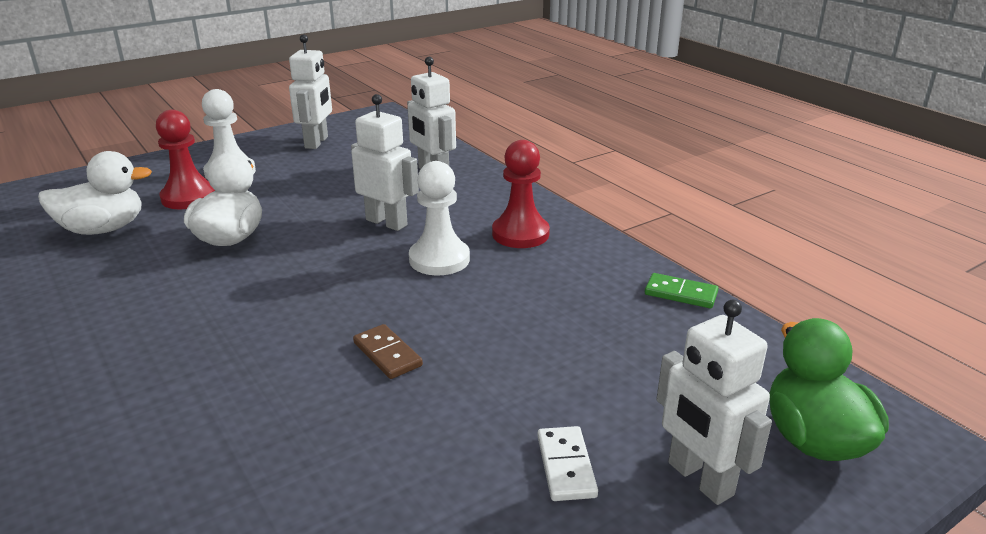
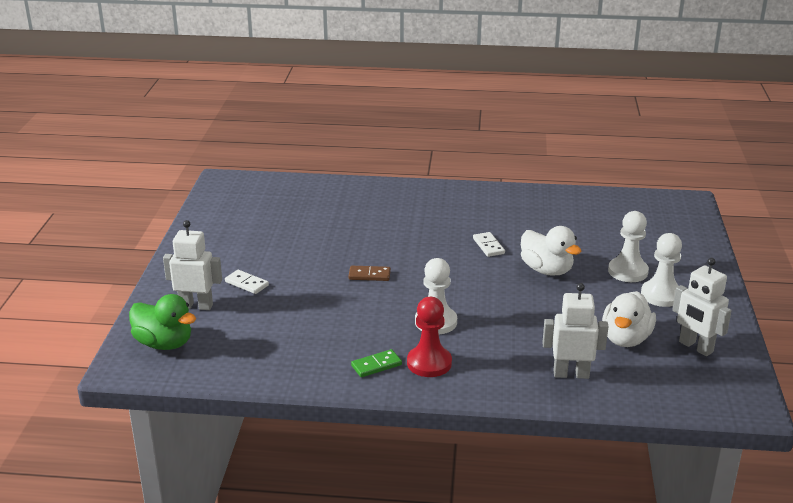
camera: 130 degrees right, 0 degrees up
(103, 229) = (605, 239): white duck -> white duck (625, 339)
(189, 197) = (628, 271): red pawn -> white pawn
(194, 296) = (488, 246): none -> white domino
(387, 222) = (506, 323): white robot -> none
(680, 293) = (291, 380): green domino -> green domino (376, 365)

